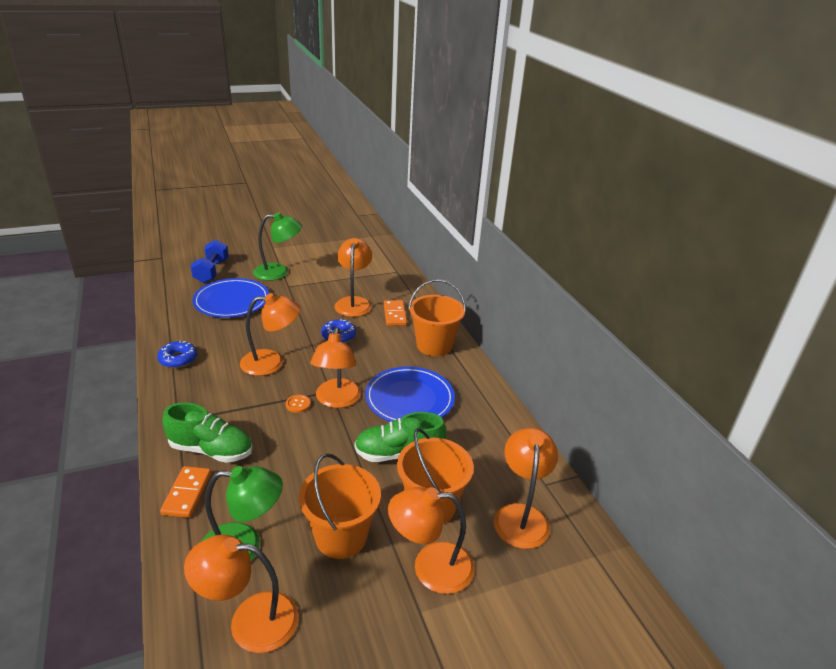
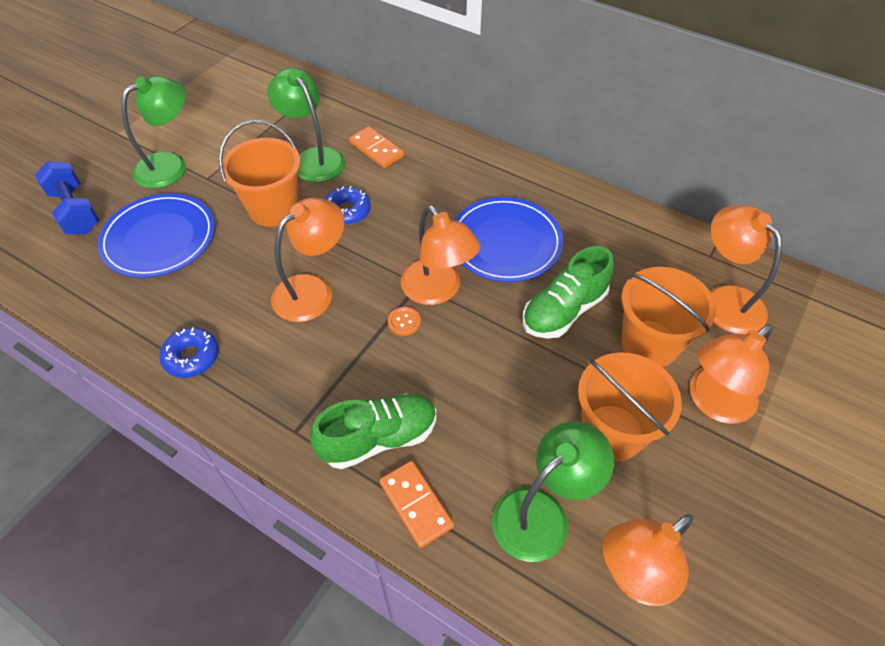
camera: 35 degrees left, 20 degrees up
(353, 302) = (313, 158): orange lamp -> green lamp
(434, 345) = (459, 165): orange bucket -> orange bucket (273, 209)

